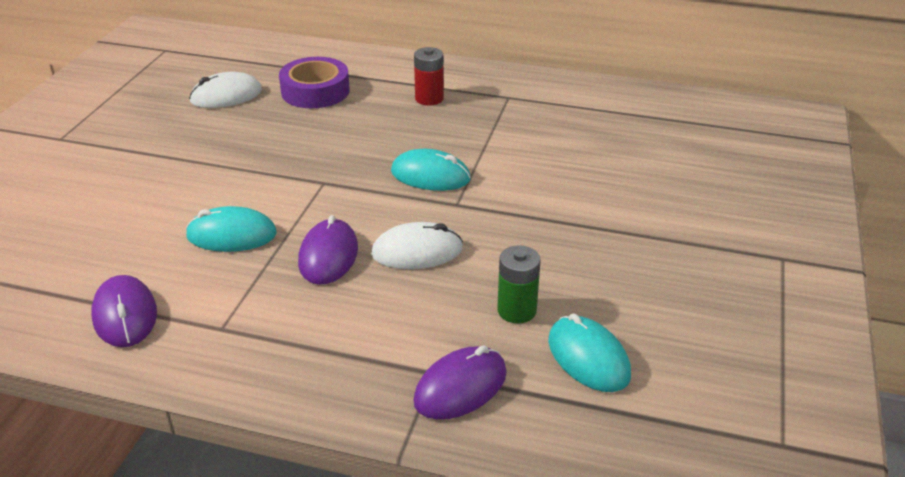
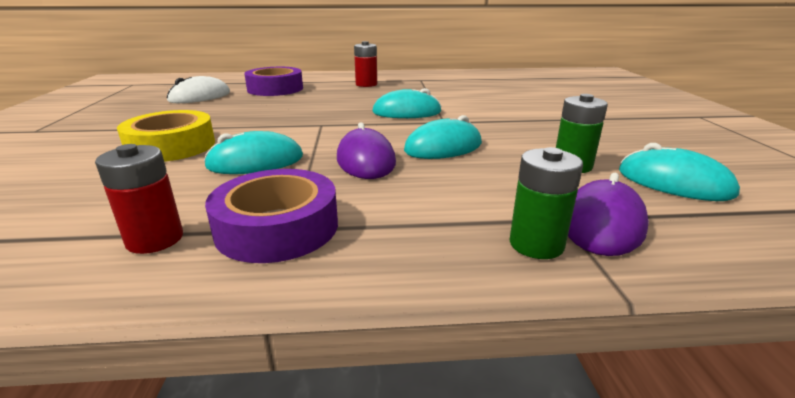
camera: 20 degrees left, 10 degrees down
(125, 315) = (155, 239): purple mouse -> red battery
(169, 193) = (171, 146): none -> yellow tape
(211, 324) = (277, 227): none -> purple tape
(385, 392) = (536, 244): none -> green battery
(417, 251) = (443, 147): white mouse -> turquoise mouse

